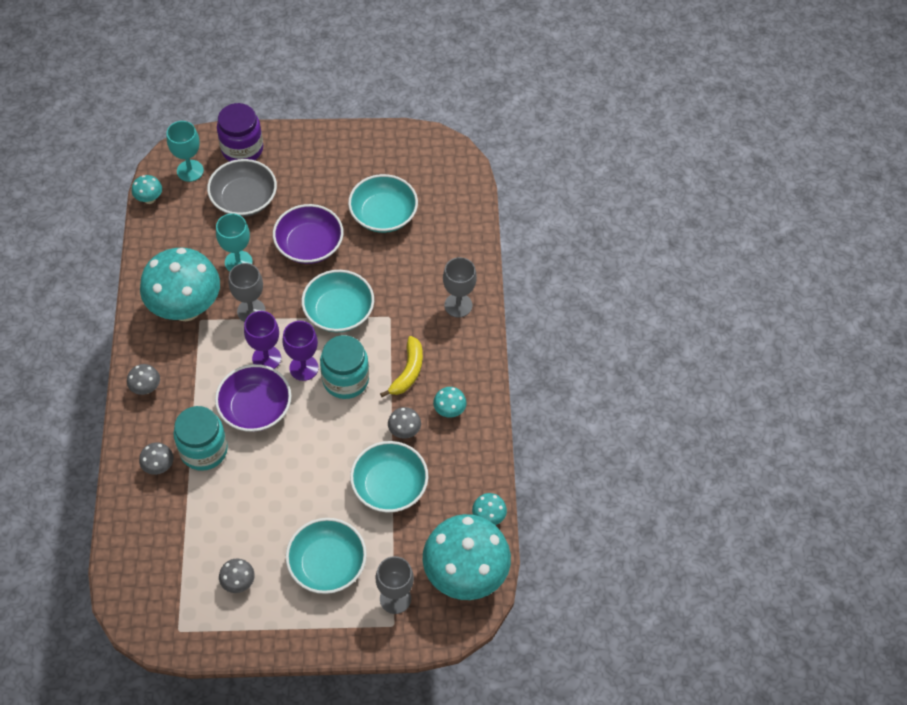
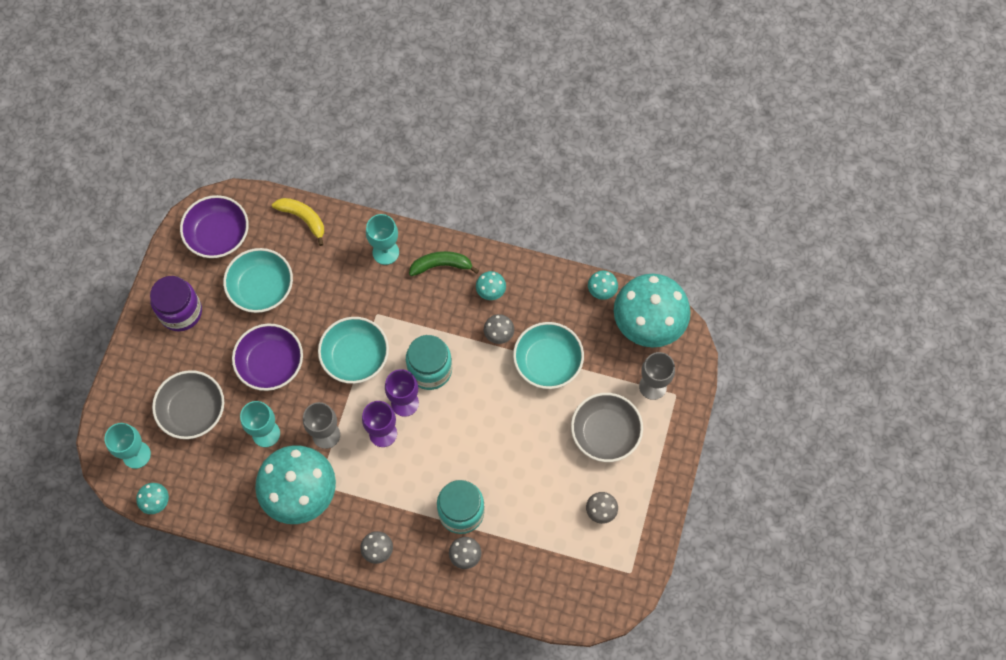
camera: 70 degrees left, 10 degrees up
(242, 149) = (130, 398): purple jar -> purple jar (181, 312)
(255, 408) = (432, 456): purple bowl -> purple bowl (218, 235)
(327, 564) = (605, 433): turquoise bowl -> grey bowl
(408, 372) = (440, 315): yellow banana -> yellow banana (303, 219)
(458, 305) = (385, 252): grey goblet -> turquoise goblet
(462, 358) = (441, 265): none -> green banana

